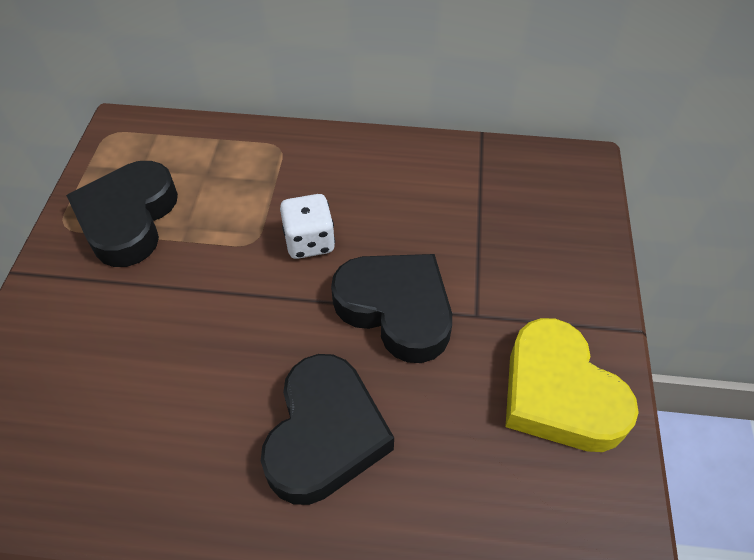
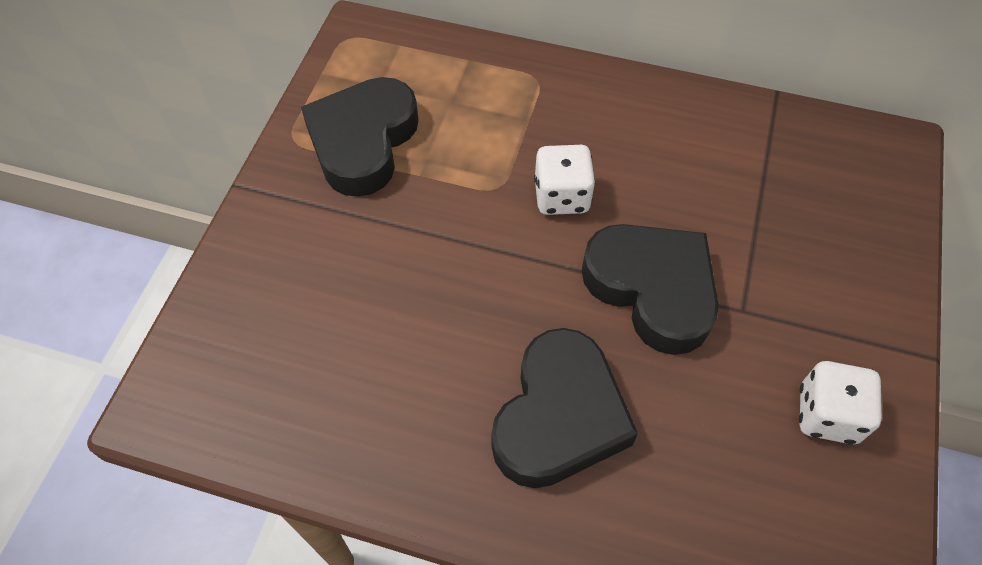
camera: 10 degrees right, 5 degrees up
(559, 394) = (827, 414): yellow heart -> white dice

